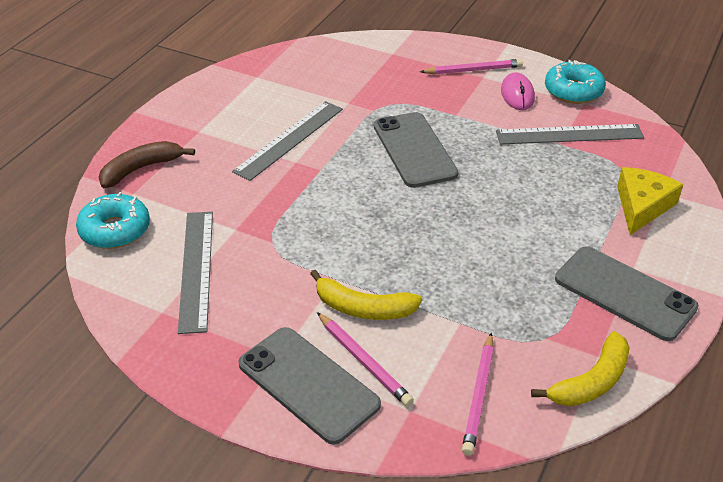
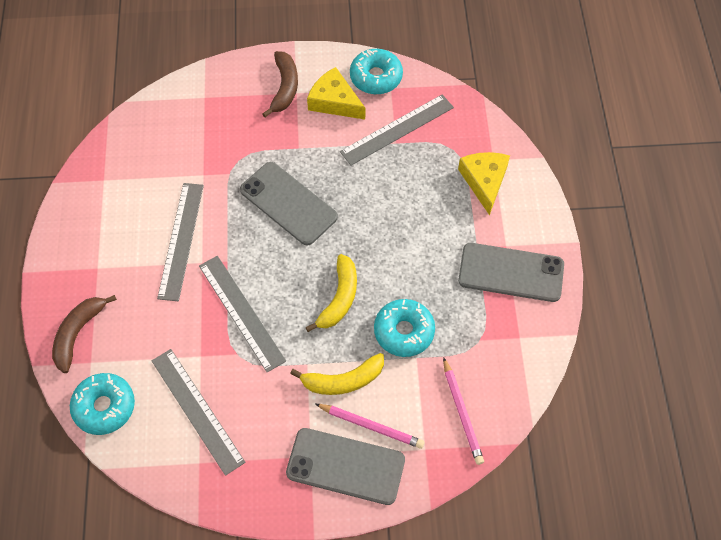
camera: 30 degrees left, 20 degrees up
(302, 212) = (241, 312): none -> grey ruler
(461, 294) = (404, 331): none -> turquoise donut
(474, 70) = (284, 88): pink pencil -> brown banana
(517, 94) = (334, 101): pink mouse -> yellow cheese
(590, 382) = (525, 362): yellow banana -> yellow banana (339, 298)

